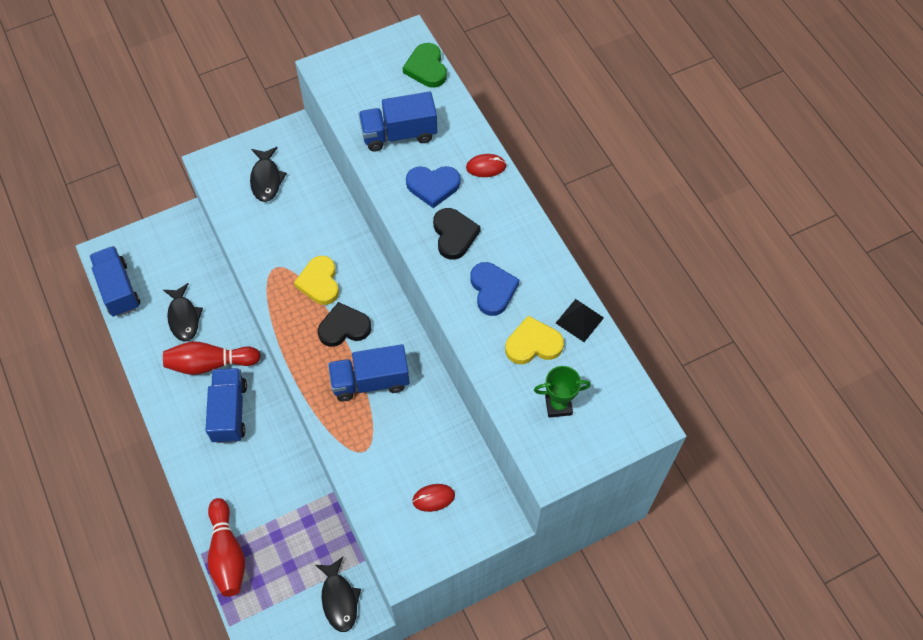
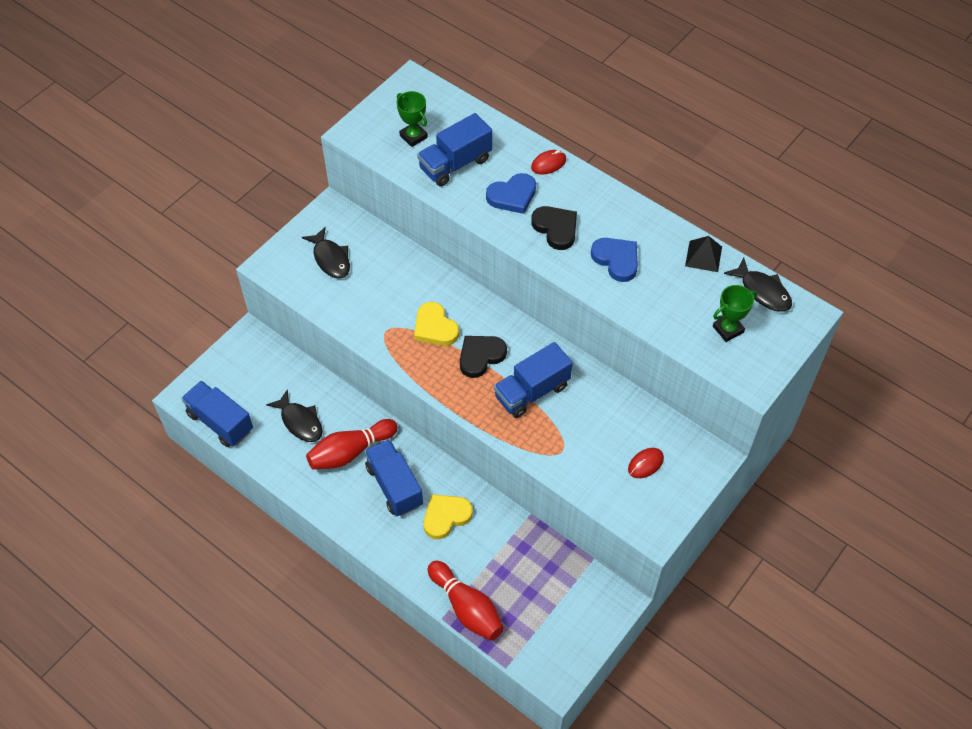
camera: 25 degrees left, 5 degrees down
(339, 599) = (591, 600): black fish -> black fish (762, 291)
(377, 92) = (413, 136): none -> green trophy
(426, 68) = (445, 101): green heart -> none
(533, 344) = (677, 290): yellow heart -> yellow heart (446, 516)

